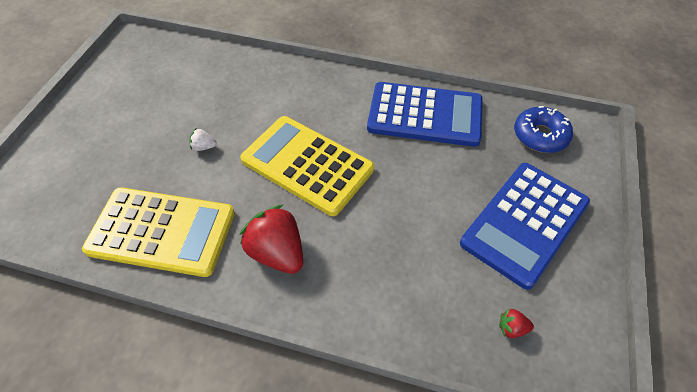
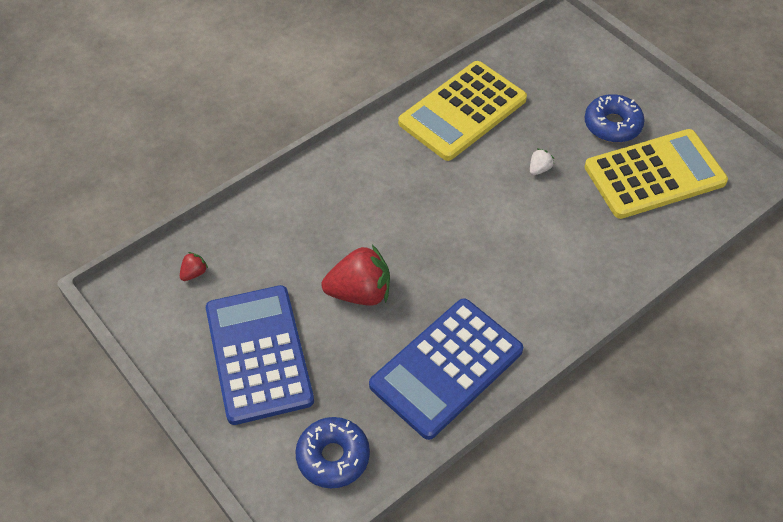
camera: 125 degrees right, 0 degrees up
(123, 125) = (612, 125): none -> blue donut
(277, 253) = (383, 169): red strawberry -> red strawberry (360, 293)
(307, 165) = (458, 232): yellow calculator -> yellow calculator (654, 175)

